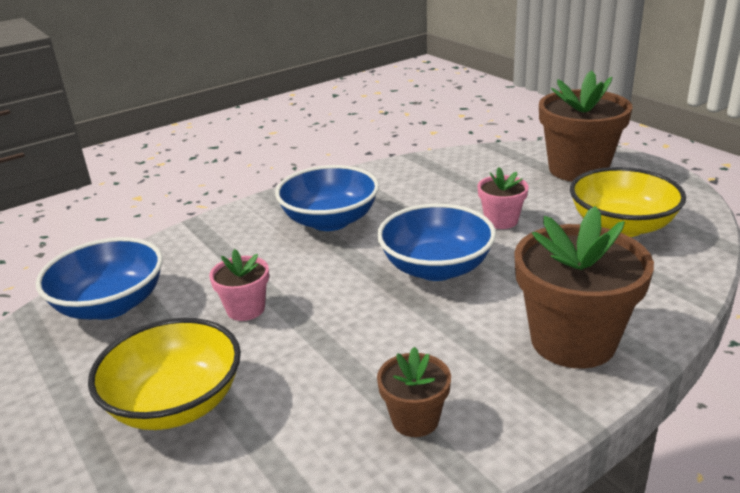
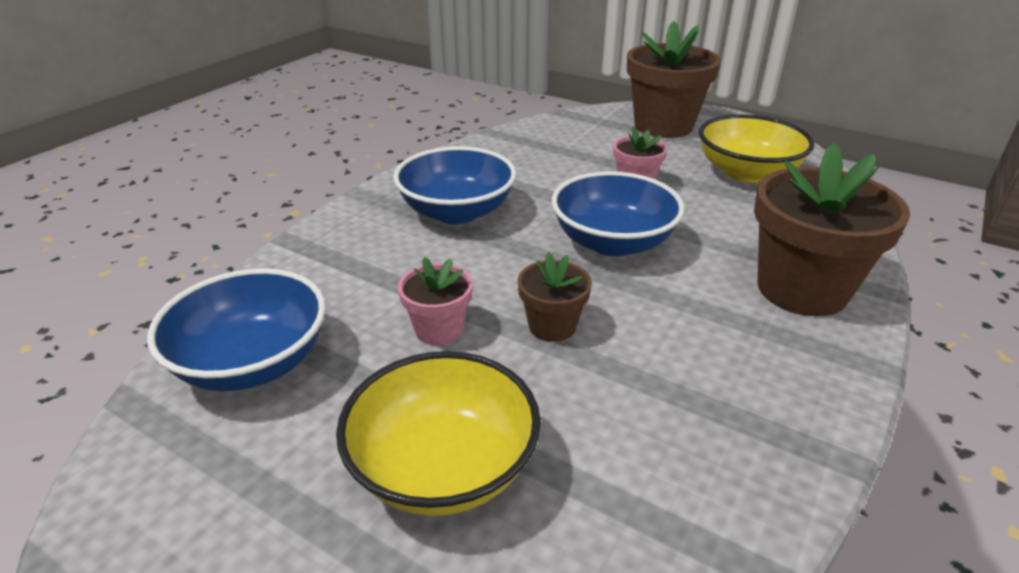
camera: 25 degrees left, 5 degrees up
(415, 419) = (729, 408): brown flower pot -> brown flower pot (552, 326)

